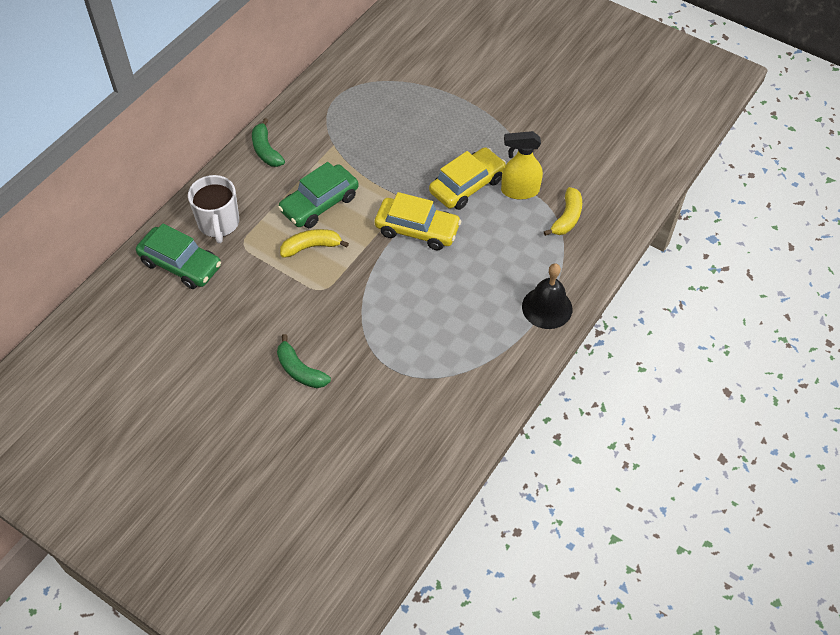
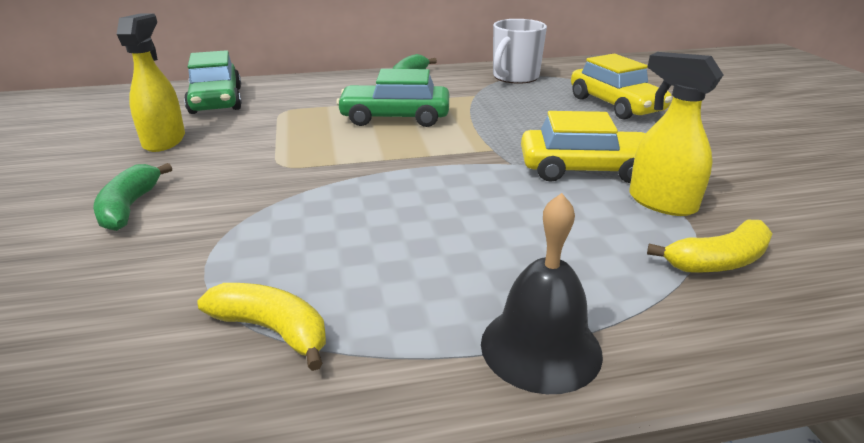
camera: 45 degrees right, 25 degrees down
(219, 224) = (291, 95): white mug -> white mug (514, 77)
(223, 320) = (164, 141): none -> yellow spray bottle
(311, 247) = (333, 136): yellow banana -> yellow banana (272, 330)
(417, 230) = (464, 173): yellow car -> yellow car (616, 105)

